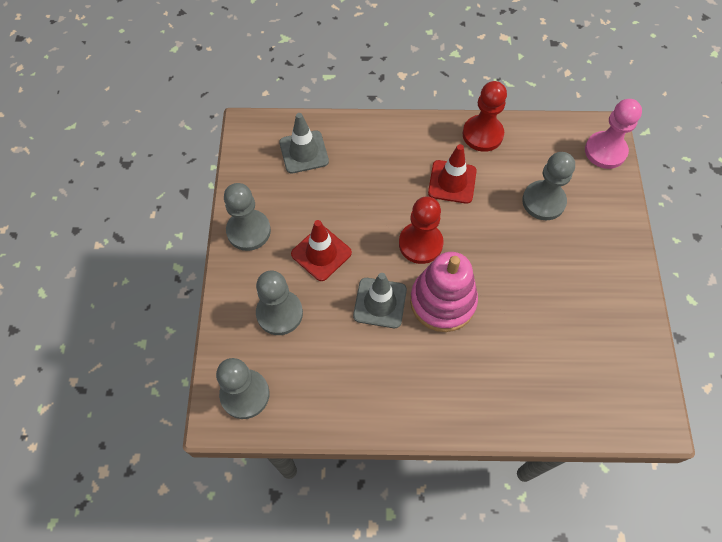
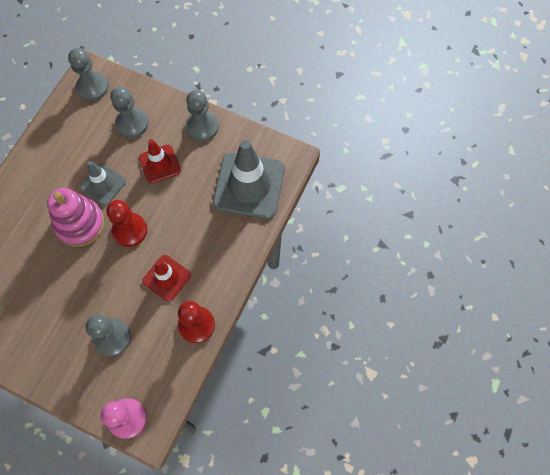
camera: 115 degrees right, 5 degrees up
(304, 152) = (249, 186): grey traffic cone -> grey traffic cone, size x1.80

